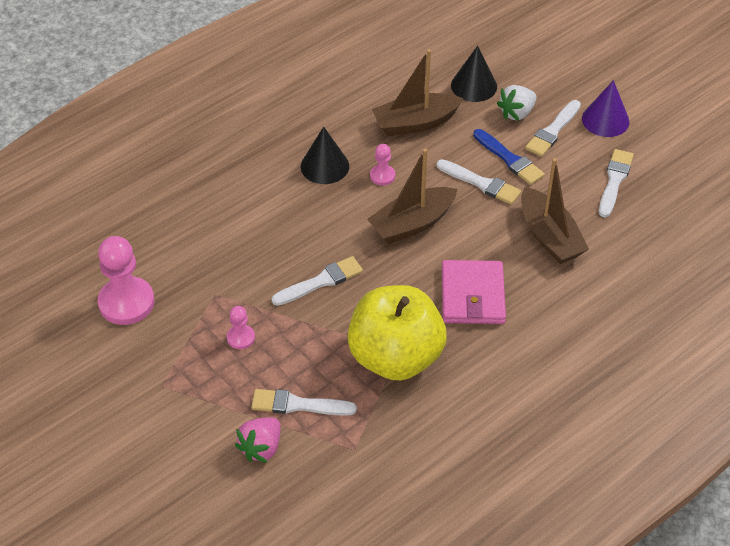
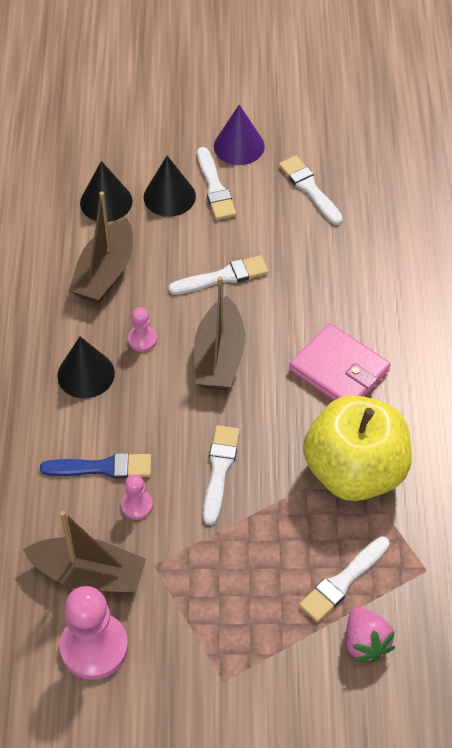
camera: 50 degrees left, 5 degrees up
(241, 338) = (226, 577): pink pawn -> pink pawn (137, 505)
(509, 159) = (216, 238): blue brush -> blue brush (102, 468)
(516, 113) = (169, 196): white strawberry -> black cone
(549, 236) = (326, 273): brown boat -> brown boat (89, 575)

